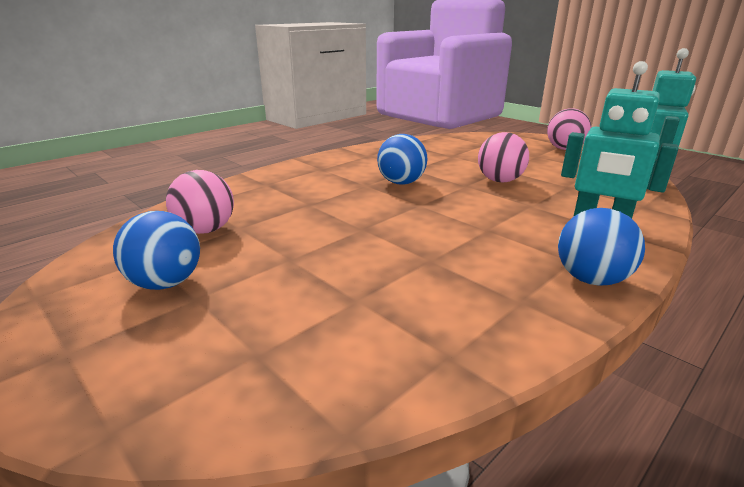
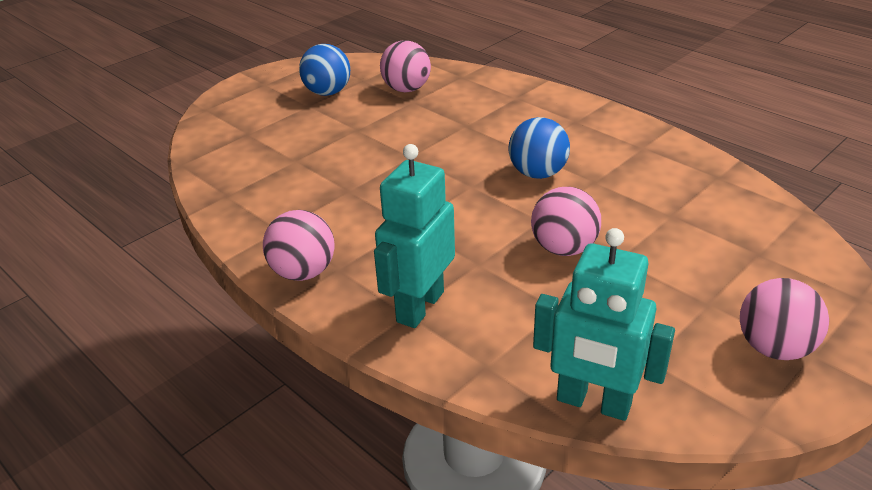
camera: 90 degrees right, 10 degrees up
(591, 279) = (303, 272): blue ball -> pink ball

